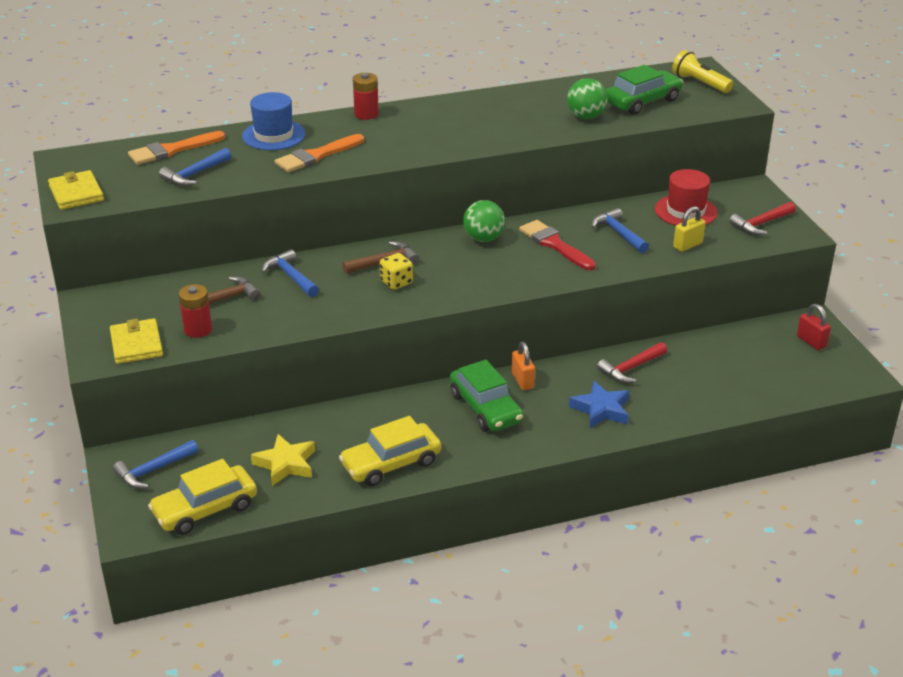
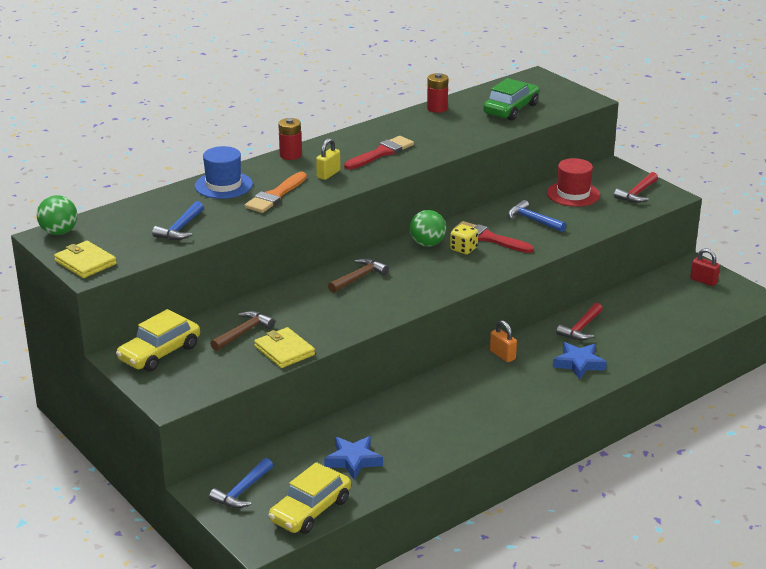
camera: 20 degrees left, 5 degrees down
(136, 344) = (194, 383): yellow wallet -> yellow wallet (284, 351)
(172, 150) = (142, 212): orange brush -> none
(198, 330) = (240, 361): red battery -> red battery (437, 108)
(286, 464) = (353, 460): yellow star -> blue star
(290, 276) = (287, 304): blue hammer -> none
(391, 463) = (440, 440): yellow car -> yellow car (159, 353)
(396, 282) = (381, 291): yellow dice -> yellow dice (463, 249)
(462, 128) = (381, 153): none -> red brush
(485, 408) = (487, 382): green car -> none
(586, 116) = (475, 128): green ball -> green ball (59, 232)
(688, 245) = (593, 219): yellow padlock -> yellow padlock (328, 174)
(700, 83) = (545, 88): yellow flashlight -> none

